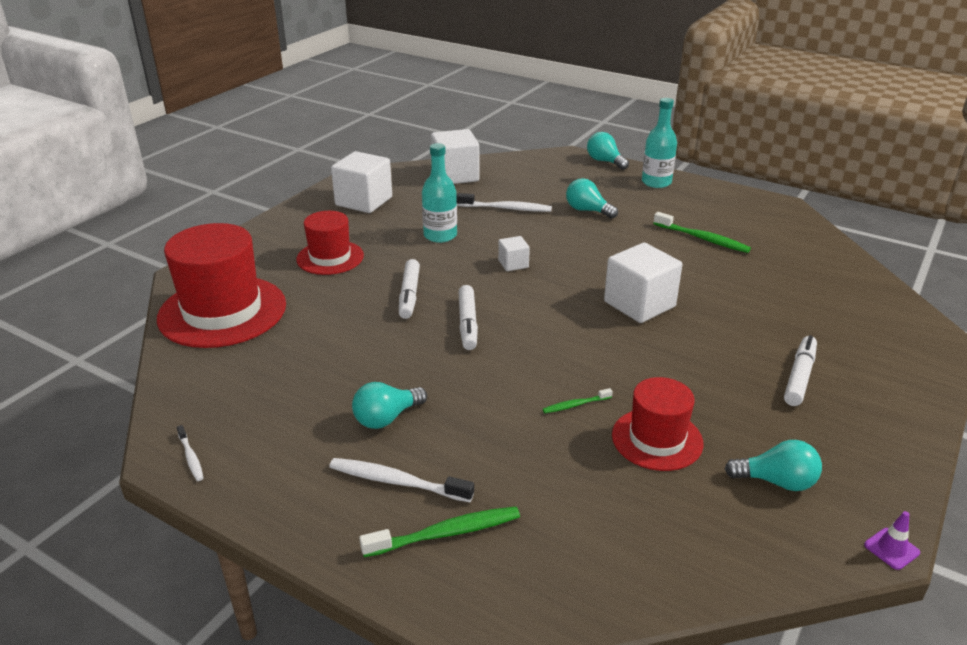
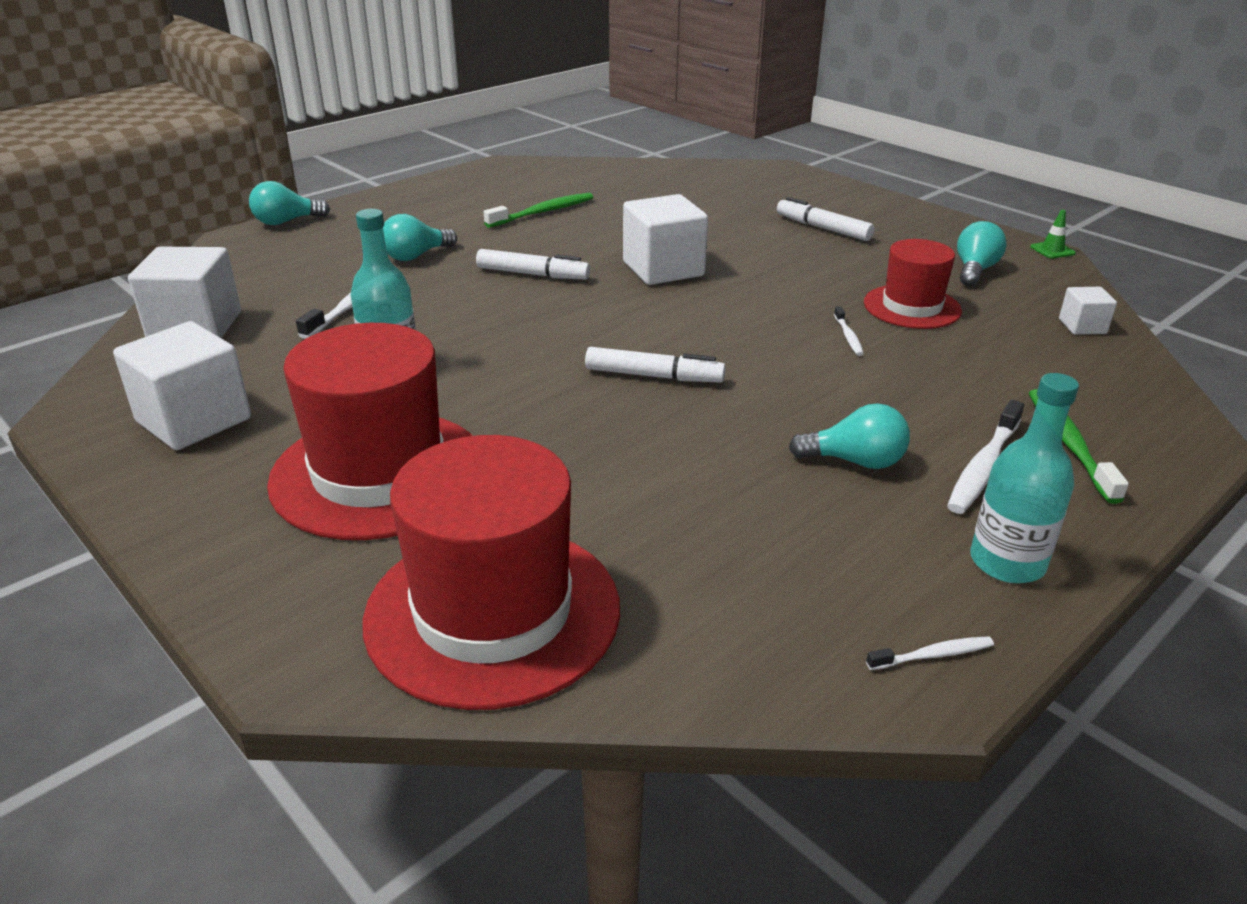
camera: 75 degrees left, 0 degrees up
(330, 257) = (379, 473): red hat -> red hat, size x1.70
(386, 418) = (855, 461): turquoise light bulb -> turquoise light bulb turned 60 degrees counterclockwise
(409, 295) = (553, 411): white marker -> white marker (533, 274)
(513, 264) = (519, 324): white cube -> white cube (1082, 326)
(575, 405) = (848, 336): green toothbrush -> white toothbrush
(656, 182) = (382, 206): turquoise bottle -> turquoise bottle (1007, 562)
(891, 549) = (1052, 250): purple traffic cone -> green traffic cone

